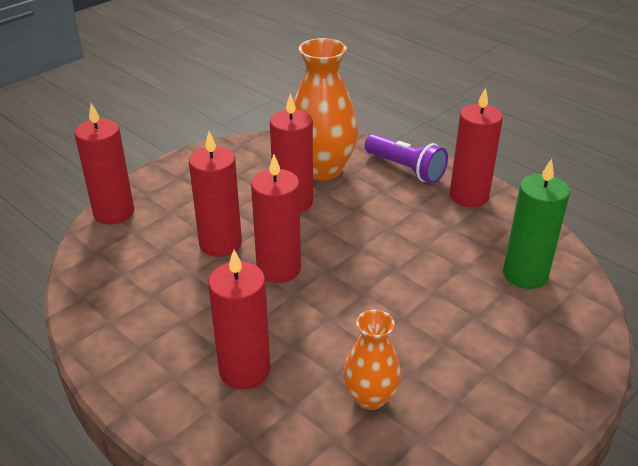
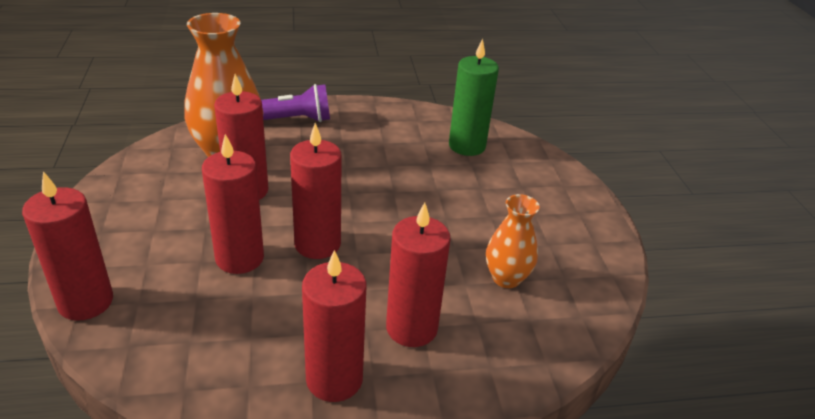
camera: 55 degrees left, 0 degrees up
(469, 196) = (362, 116): red candle -> red candle (334, 379)

